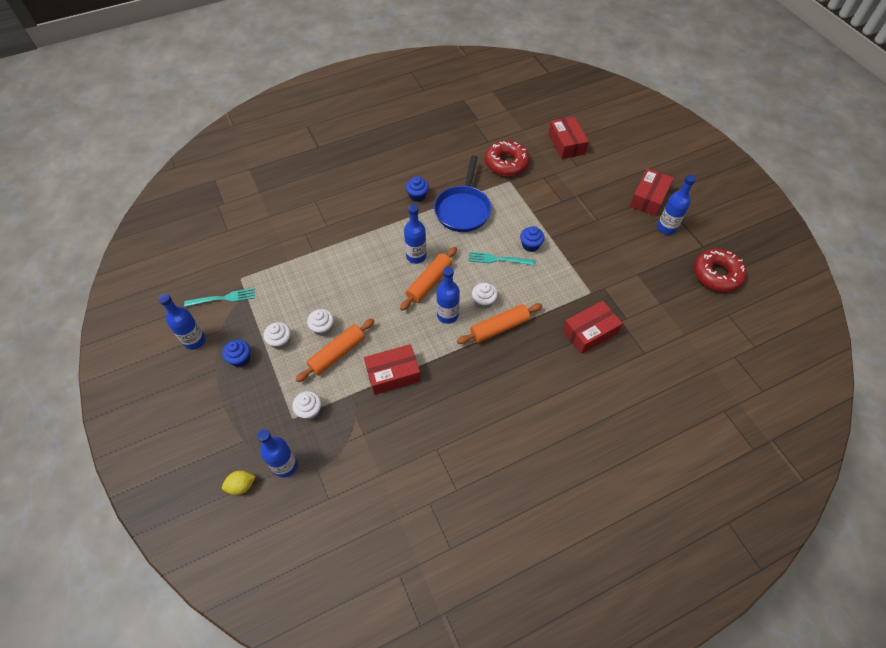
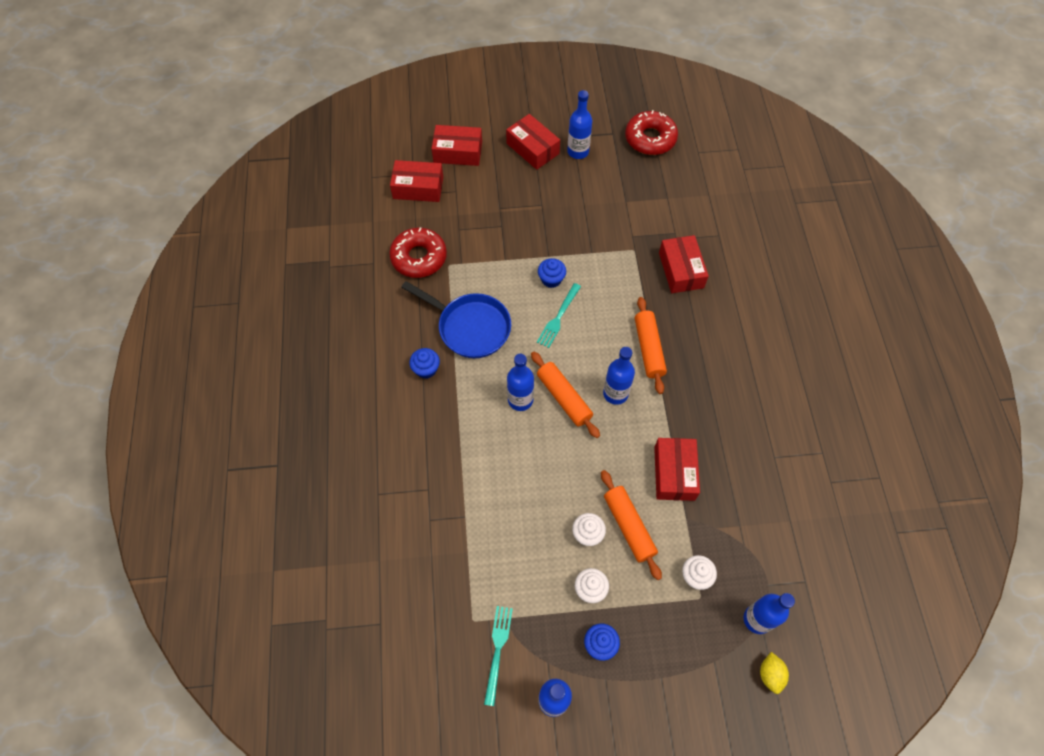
camera: 70 degrees left, 5 degrees up
(483, 301) = (610, 352): white cupcake -> none
(613, 155) = (458, 152): none -> red box

